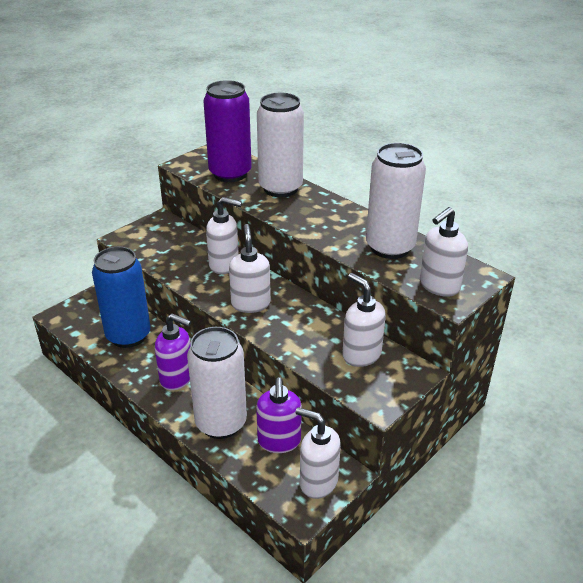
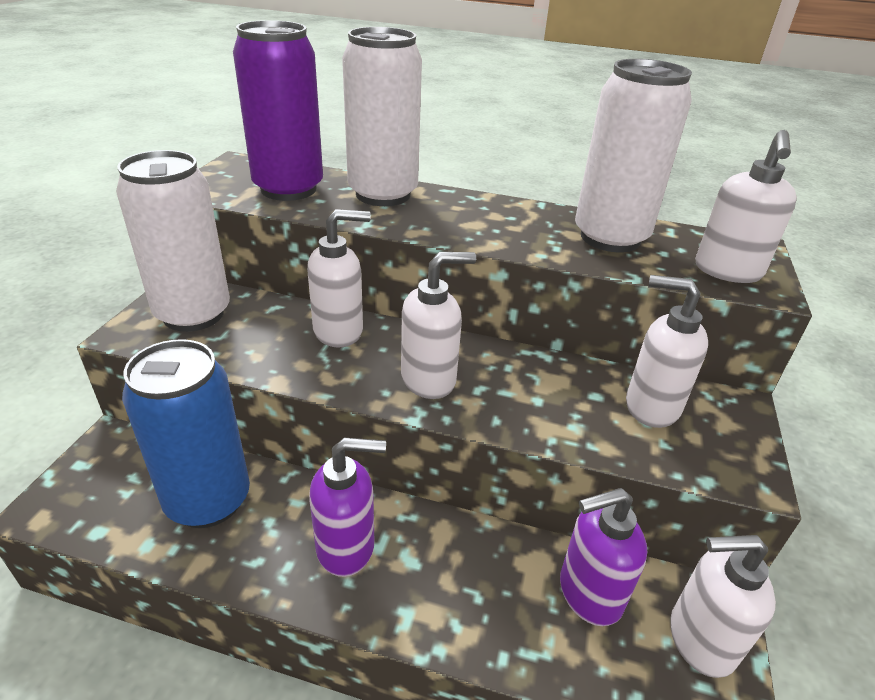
camera: 30 degrees left, 0 degrees up
(221, 423) = (477, 601): white can -> white can (193, 314)
(250, 304) = (429, 379): white soap dispenser -> white soap dispenser turned 105 degrees clockwise
(279, 442) = (589, 593): purple soap dispenser -> purple soap dispenser turned 105 degrees clockwise

